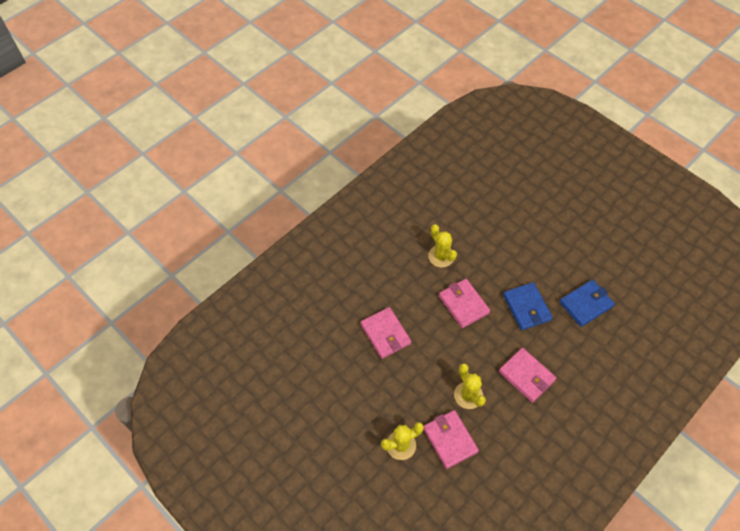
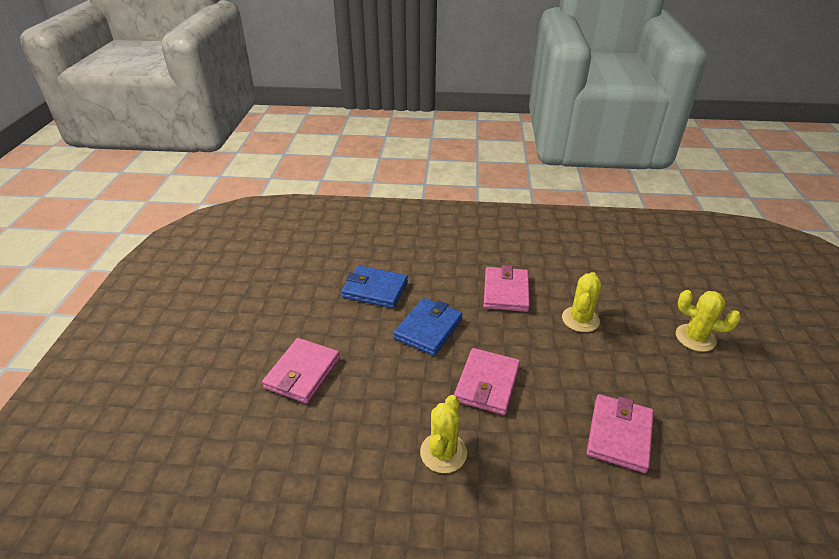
camera: 130 degrees left, 20 degrees down
(450, 440) = (636, 308): pink wallet -> pink wallet (302, 373)

